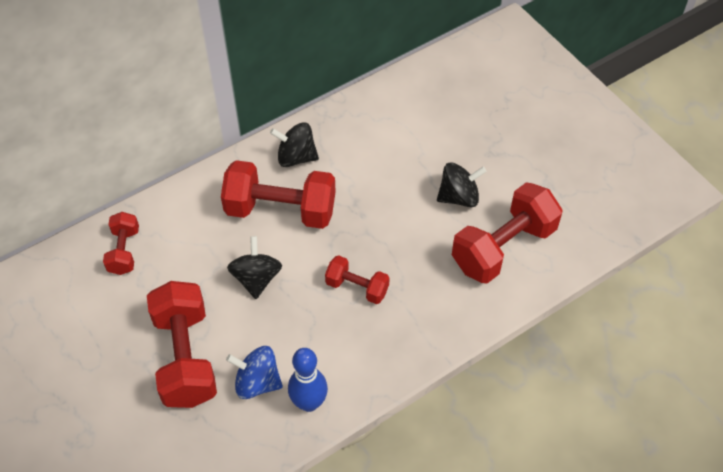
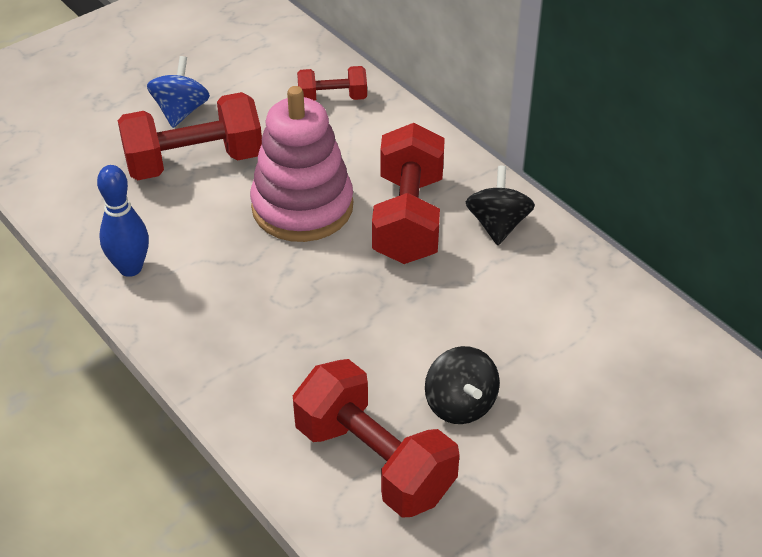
camera: 85 degrees right, 10 degrees down
(256, 278) = (302, 207): black spinning top -> pink stacking toy
(257, 382) = (160, 222): blue spinning top -> blue spinning top (181, 111)
(357, 287) = (294, 300): red dumbbell -> none

